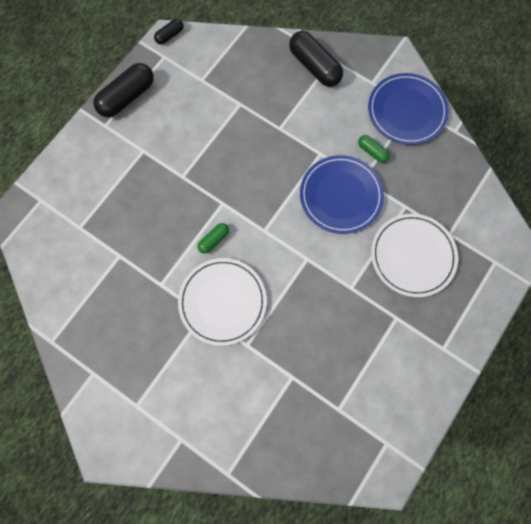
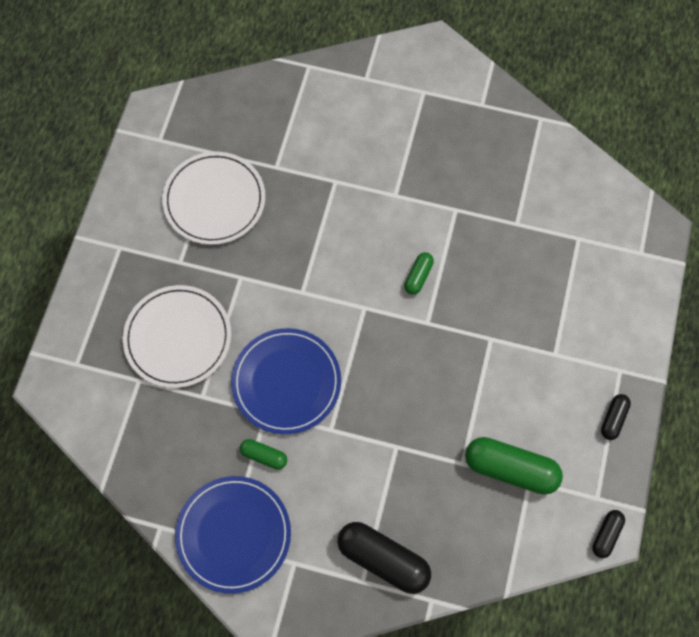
camera: 160 degrees right, 5 degrees down
(127, 97) = (613, 419): black capsule -> black capsule, size x0.51
(210, 90) = (511, 469): none -> green capsule
(222, 302) = (379, 214): white plate -> white plate (214, 200)

